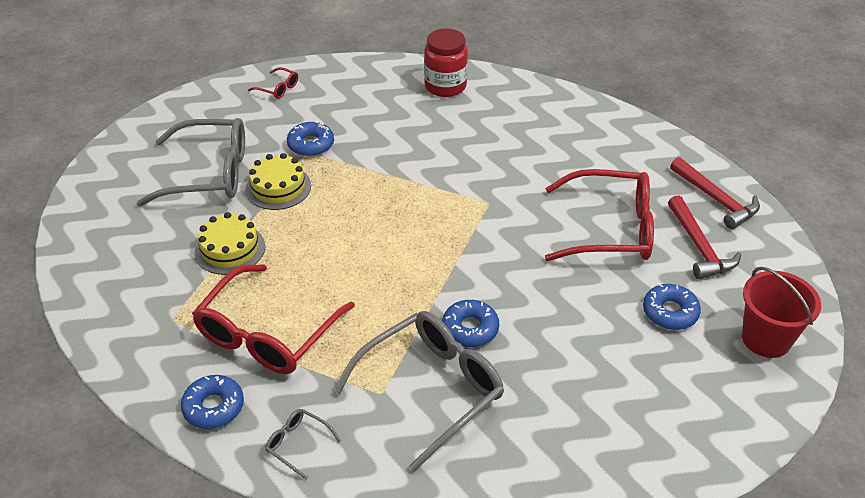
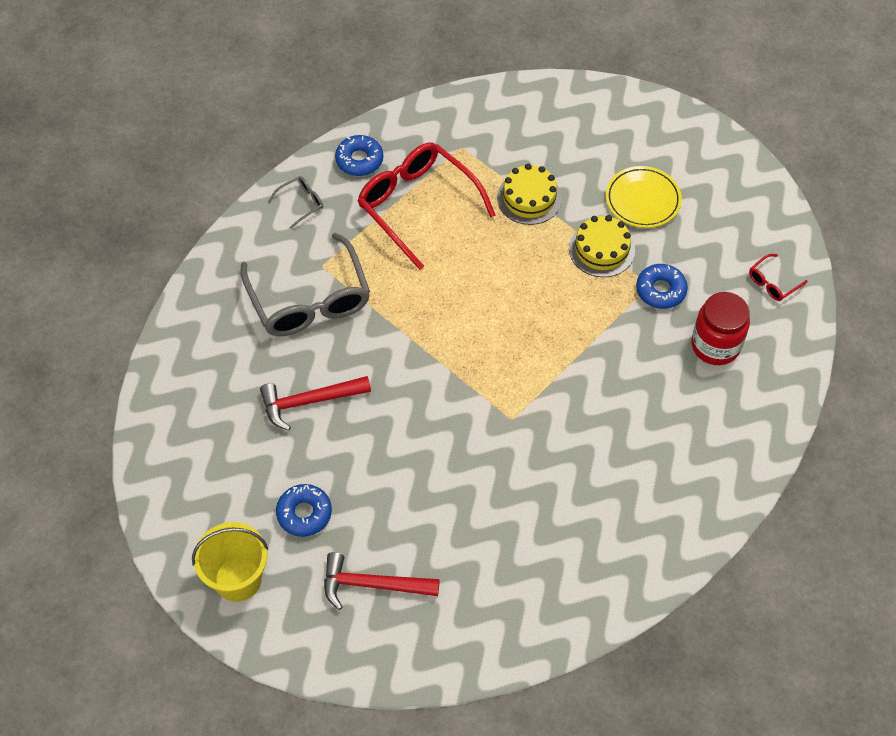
camera: 110 degrees right, 15 degrees up
(209, 173) = (642, 200): grey glasses -> yellow plate
(445, 86) = (729, 446): red jar -> red jar (715, 345)
(470, 329) = (358, 347): blue donut -> none
(611, 229) = (430, 514): red glasses -> none
(715, 199) = (432, 640): red hammer -> red hammer (309, 401)
(766, 339) = (238, 579): red bucket -> yellow bucket

